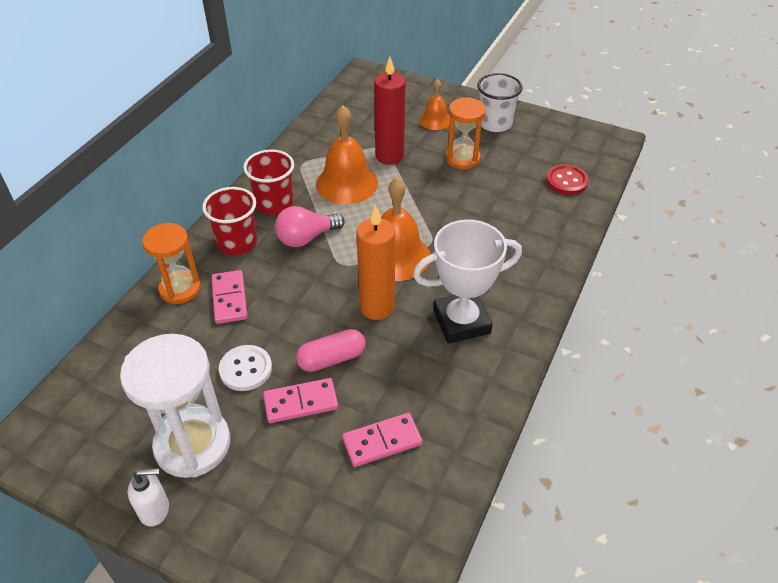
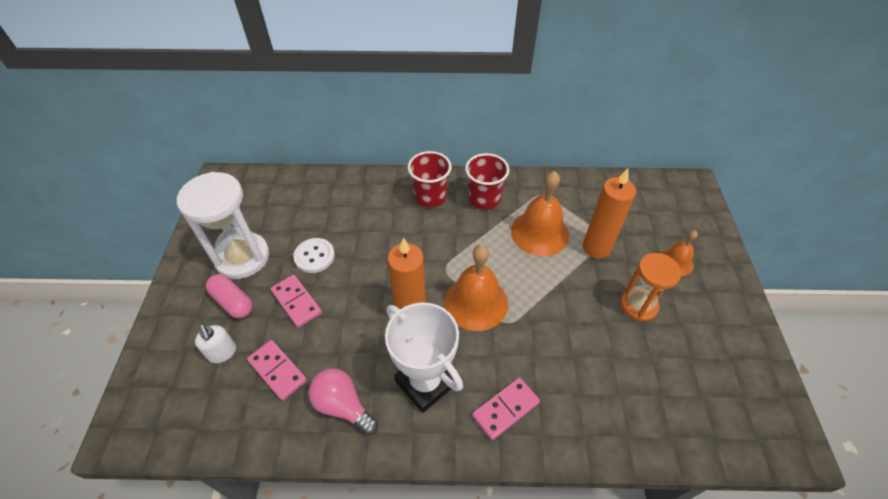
camera: 65 degrees right, 5 degrees up
(155, 510) = (189, 262): white soap dispenser -> white soap dispenser (222, 353)
(180, 289) = (370, 188): orange hourglass -> none
(229, 299) = (374, 217): pink domino -> pink domino (505, 409)
(306, 238) = (460, 234): pink light bulb -> pink light bulb (343, 406)
(331, 359) = (344, 303): pink capsule -> pink capsule (233, 302)
(389, 156) = (596, 248): red candle -> orange candle
(495, 123) = (716, 314): white cup -> none
(566, 181) = (680, 415): red button -> none

